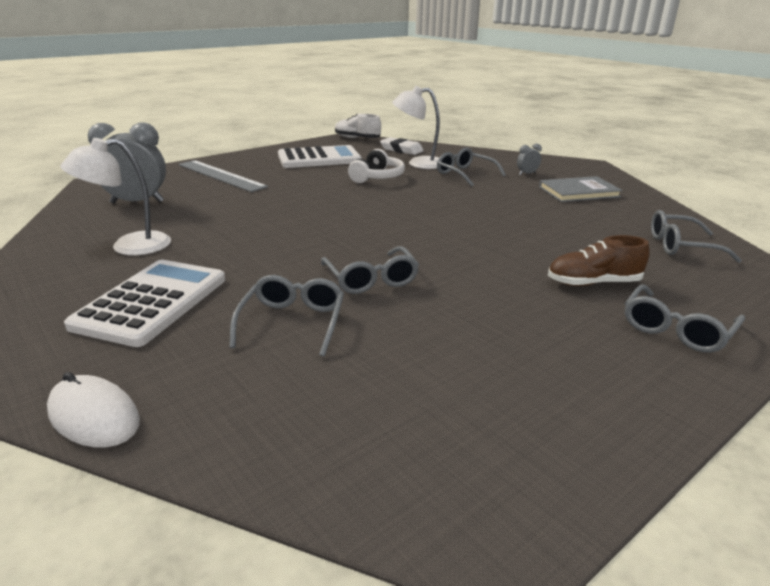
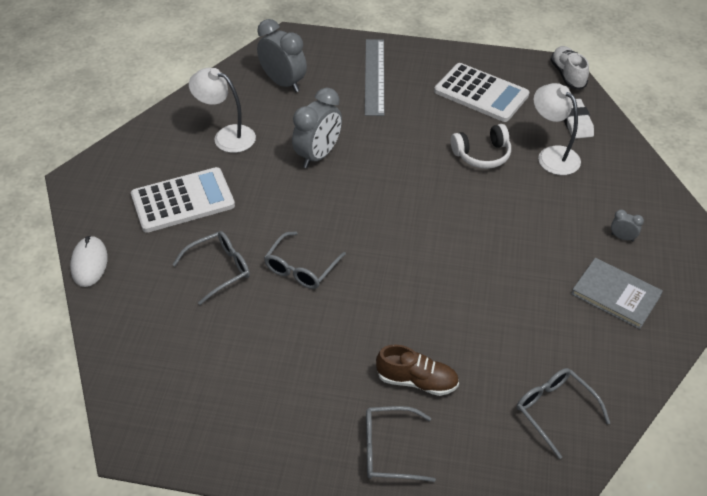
camera: 50 degrees right, 20 degrees up
(251, 221) = (318, 155): none -> grey clock
(465, 174) = (563, 199): grey glasses -> none
(593, 283) = (417, 381): brown shoe -> brown shoe turned 150 degrees clockwise

